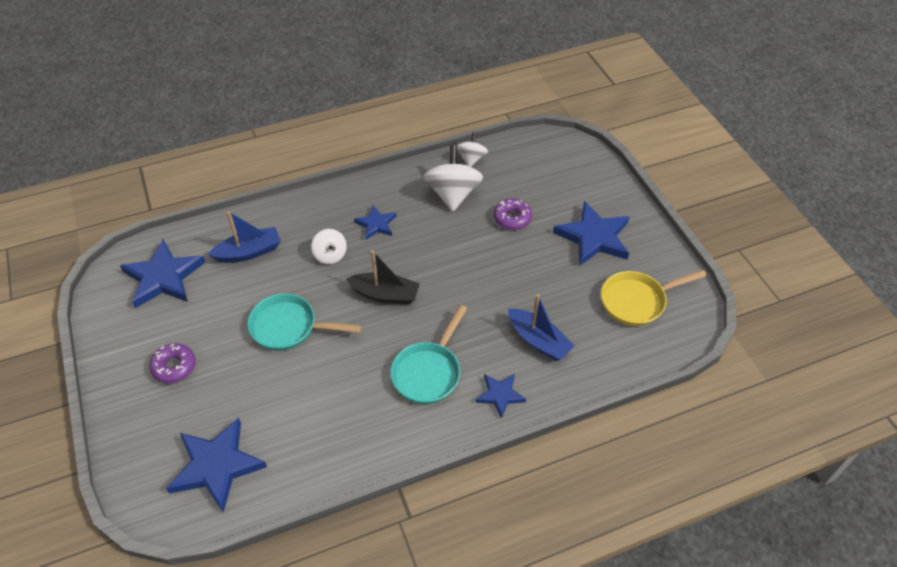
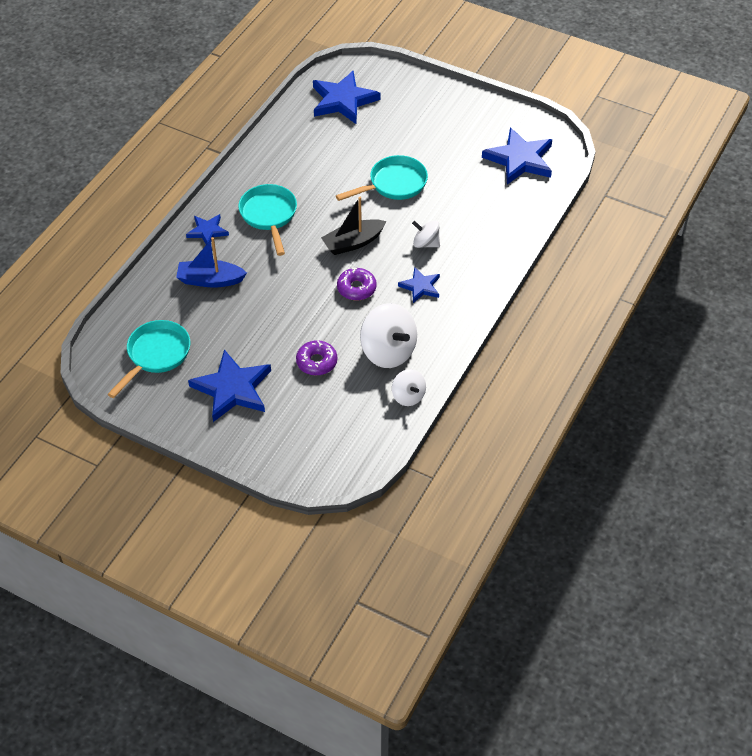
camera: 140 degrees right, 0 degrees up
(174, 367) = (435, 123): purple donut -> purple donut (356, 288)
(249, 252) = (486, 209): blue boat -> none
(637, 301) = (156, 355): yellow pan -> turquoise pan

